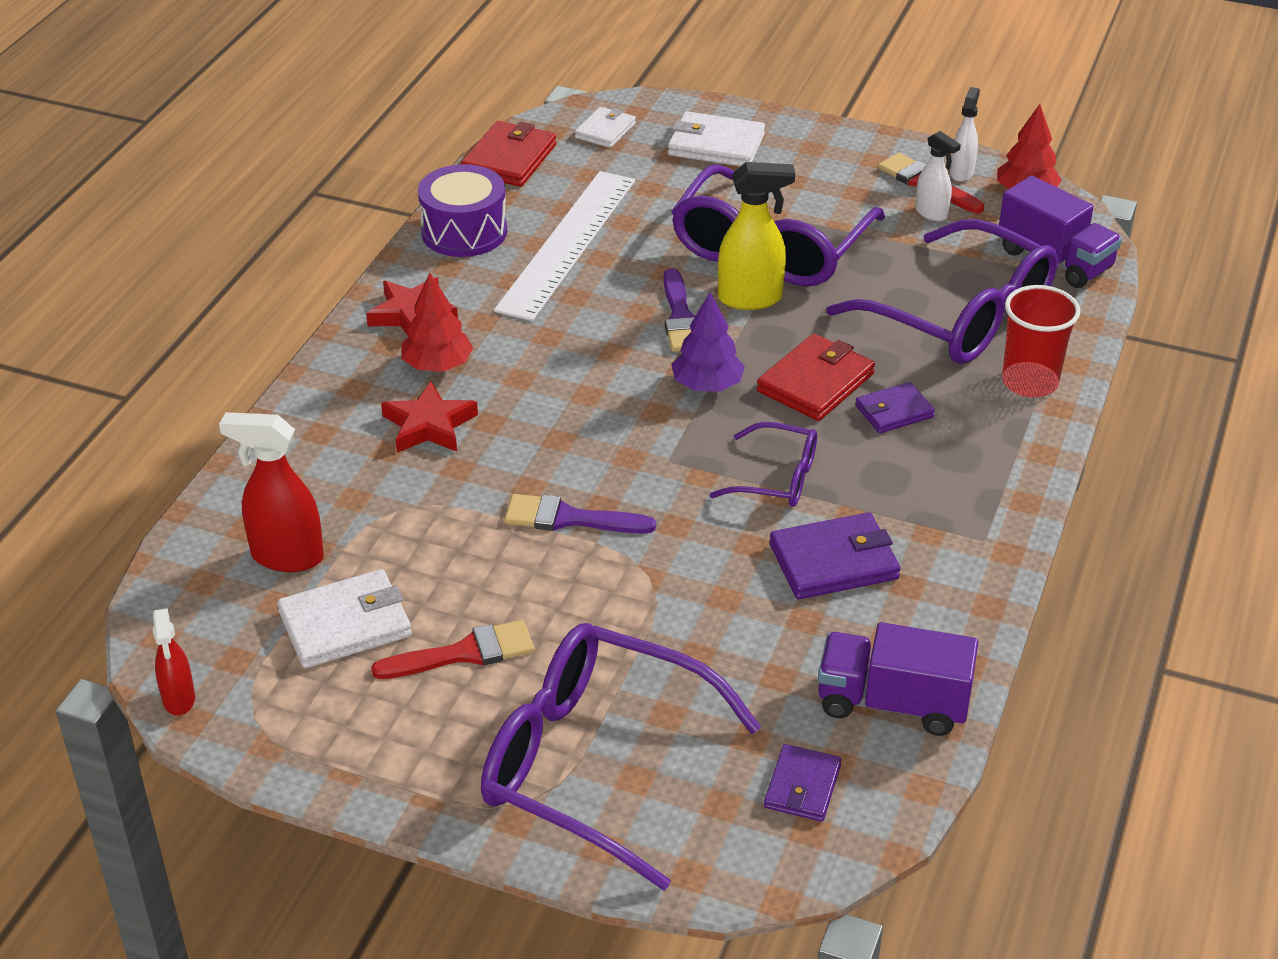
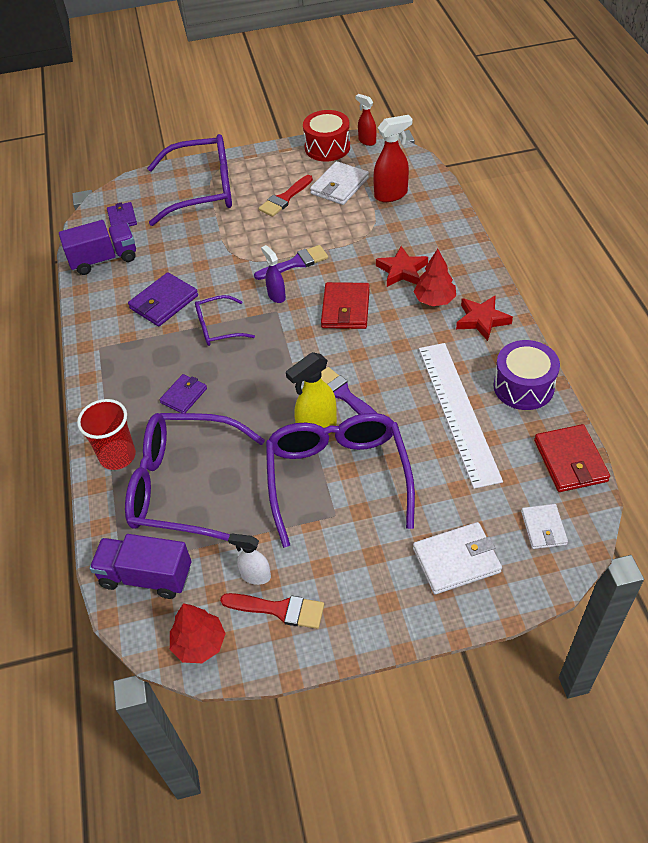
camera: 150 degrees right, 10 degrees up
(264, 730) = (327, 147): none -> red drum
(648, 481) = (276, 296): none -> purple spray bottle
(707, 385) = (292, 360): purple tree -> none
(815, 382) = (238, 391): red wallet -> red wallet (346, 308)
(961, 172) = (260, 639): white spray bottle -> none

